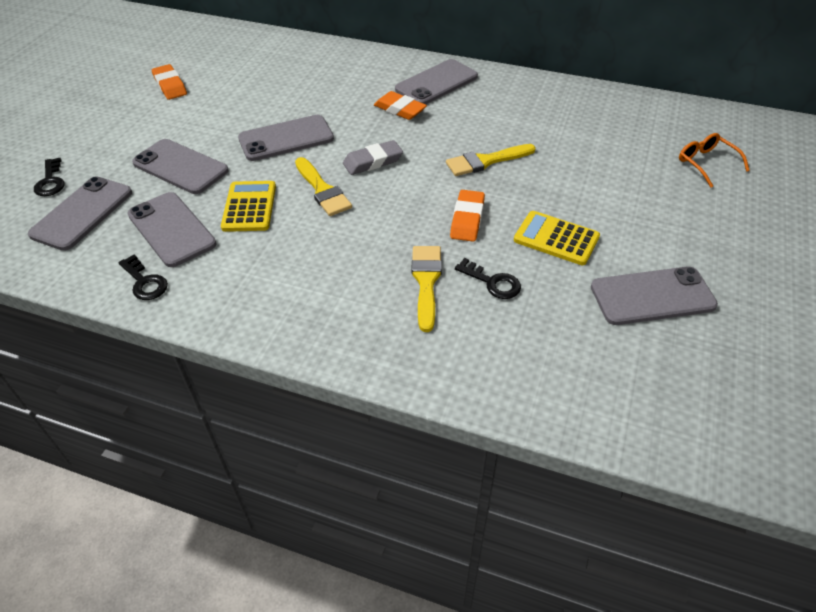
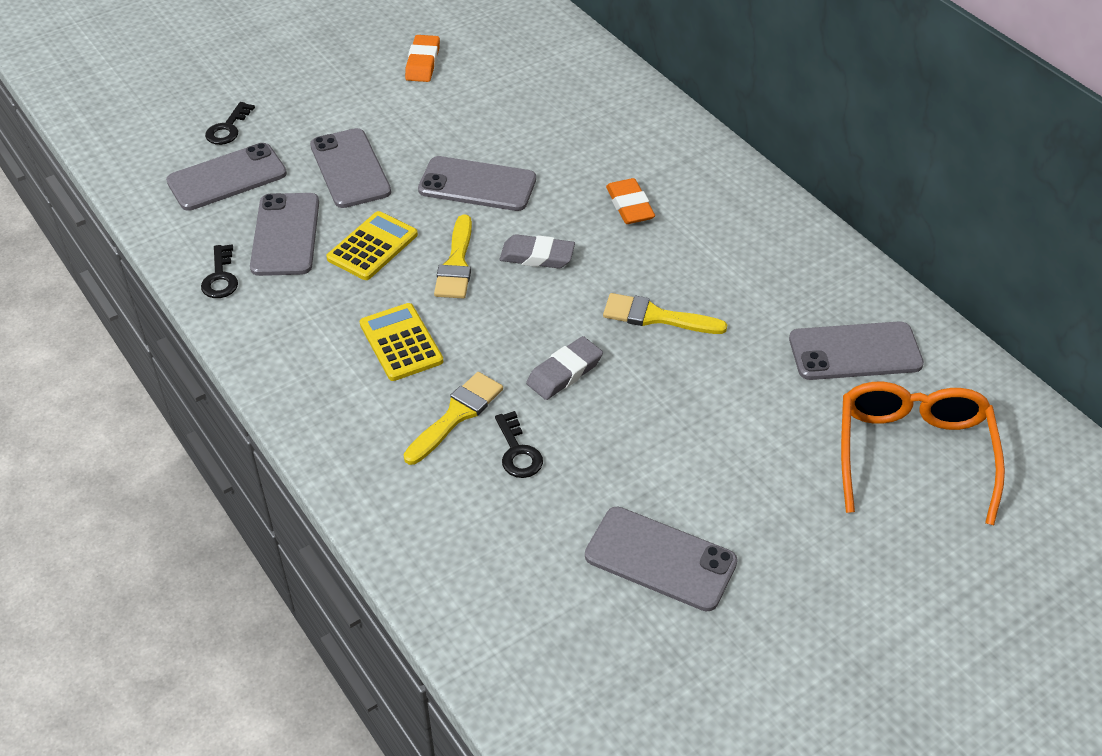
camera: 35 degrees right, 0 degrees up
(436, 83) = (707, 190): grey phone -> grey phone (855, 352)
(467, 219) = (564, 372): orange eraser -> grey eraser
(556, 239) = (632, 444): yellow calculator -> yellow calculator (401, 343)
(706, 163) = (913, 454): orange glasses -> orange glasses, size x1.90

